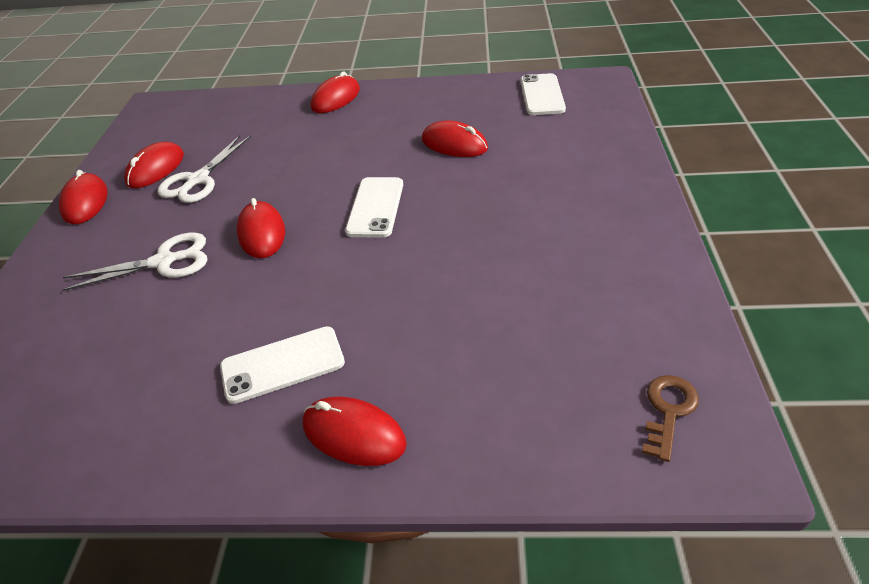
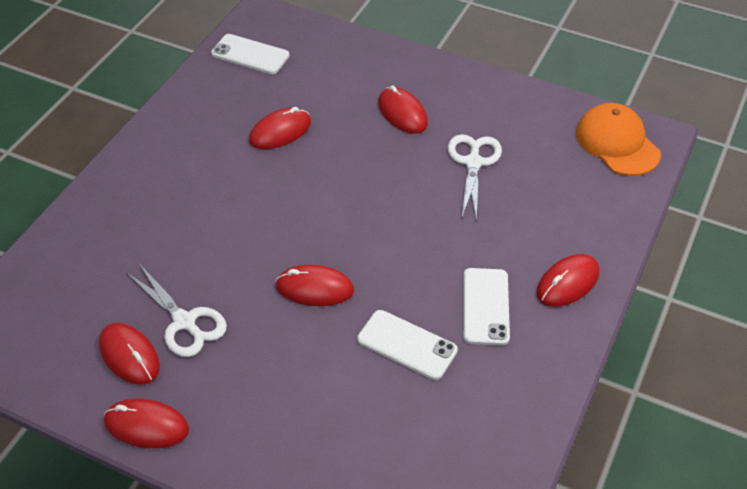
camera: 70 degrees left, 5 degrees up
(165, 261) = (307, 365): white scissors -> white scissors (473, 162)
(336, 98) = (119, 184): red mouse -> red mouse (402, 113)
(375, 207) = (334, 207): white phone -> white phone (407, 345)
(668, 411) = (617, 143): brown key -> orange cap

